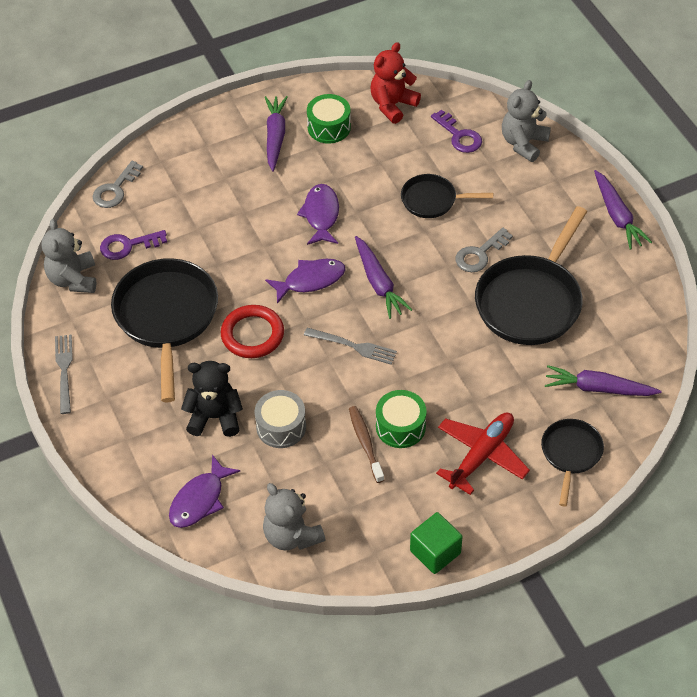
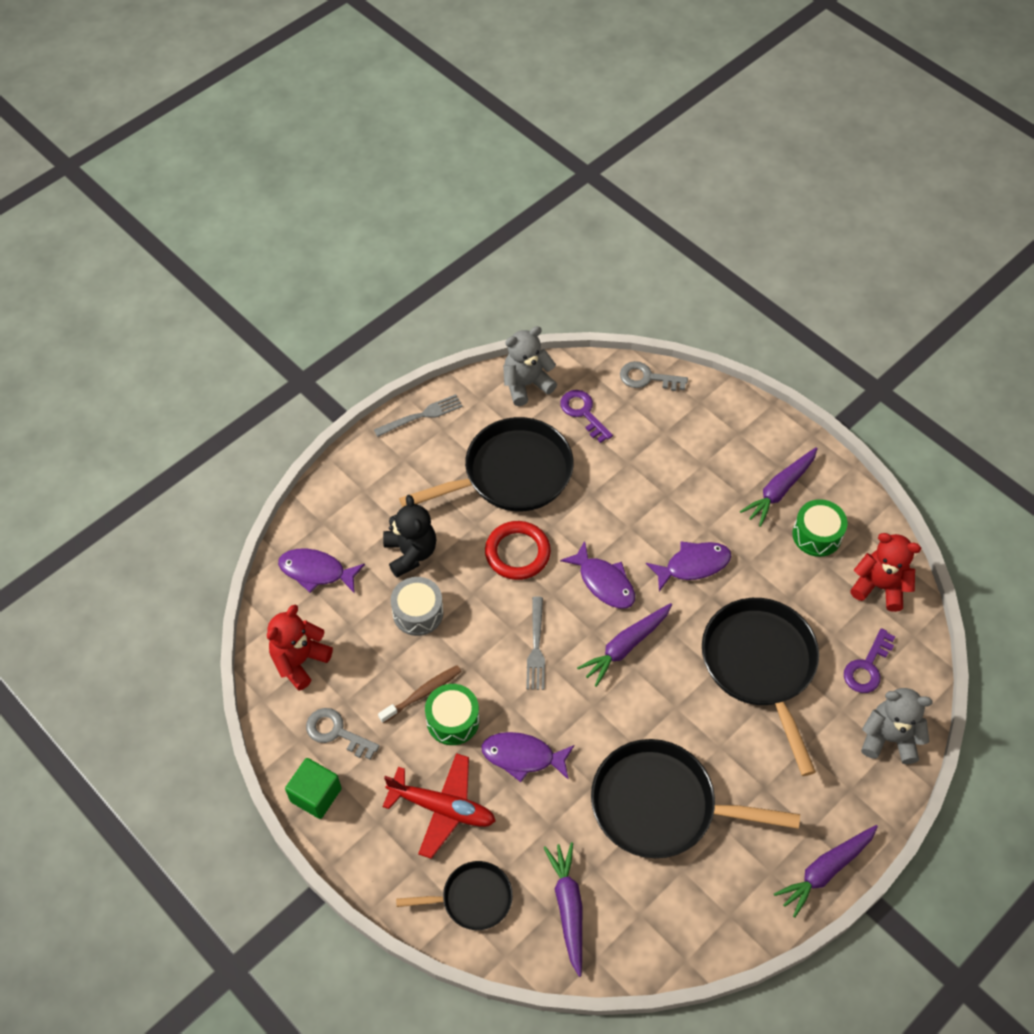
camera: 70 degrees right, 5 degrees up
(275, 137) = (779, 490): purple carrot -> purple carrot turned 150 degrees clockwise
(292, 535) = (299, 661): grey teddy bear -> red teddy bear
(432, 200) = (760, 666): black pan -> black pan, size x1.84
(454, 384) = (522, 756): none -> purple fish
(479, 254) = (705, 735): grey key -> grey key (336, 732)

